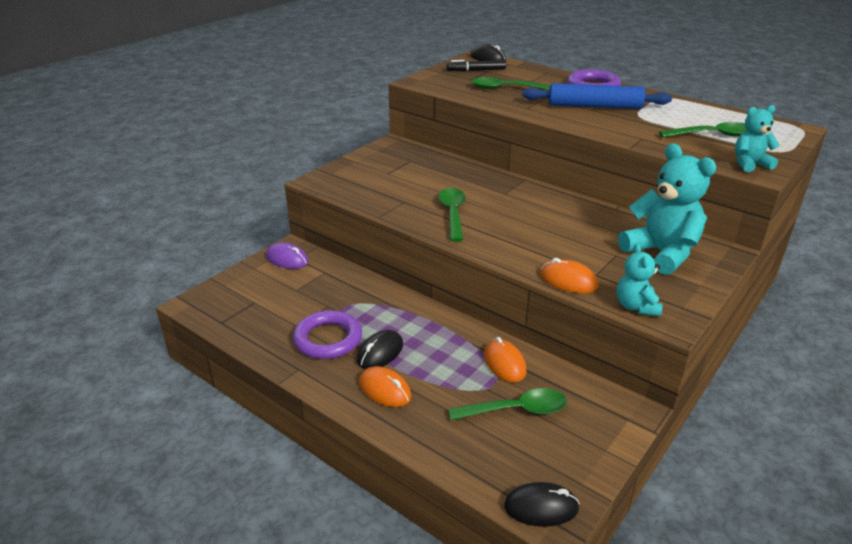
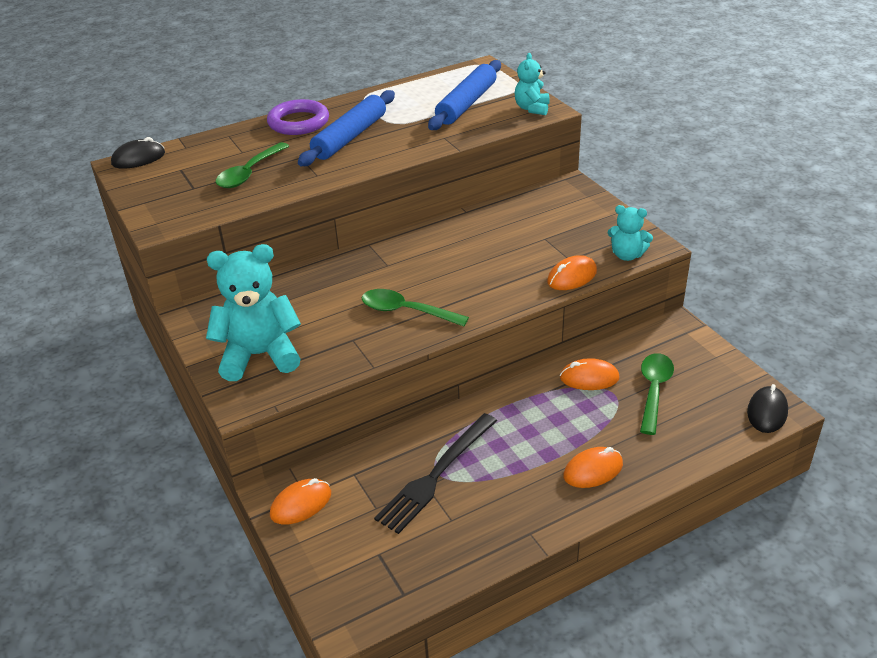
camera: 65 degrees left, 5 degrees up
(287, 259) = (301, 504): purple mouse -> orange mouse
(328, 339) = (490, 497): purple ring -> none
(340, 307) = (436, 474): none -> black fork
(380, 352) = (533, 460): black mouse -> none
(476, 70) = (171, 176): black marker -> none
(661, 253) = (556, 215): turquoise teddy bear -> turquoise teddy bear (260, 355)
(713, 135) = (466, 104): green spoon -> blue rolling pin

